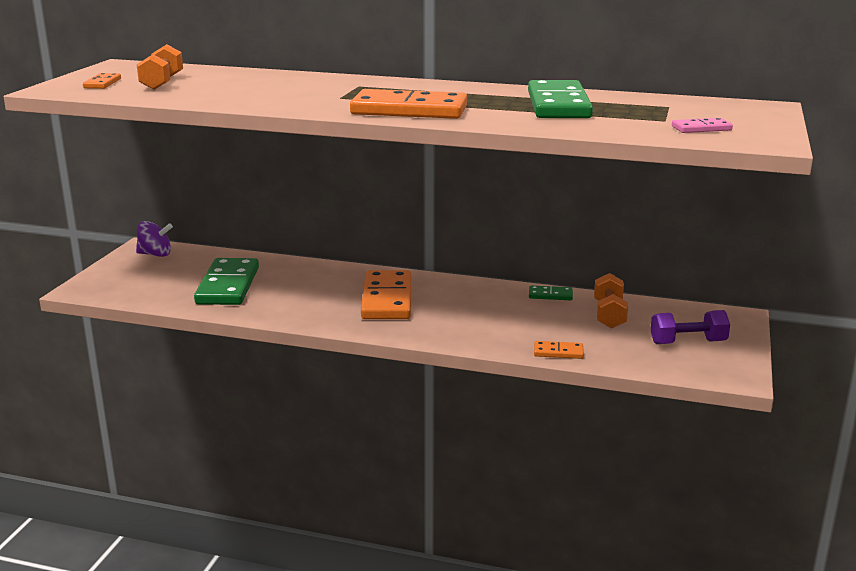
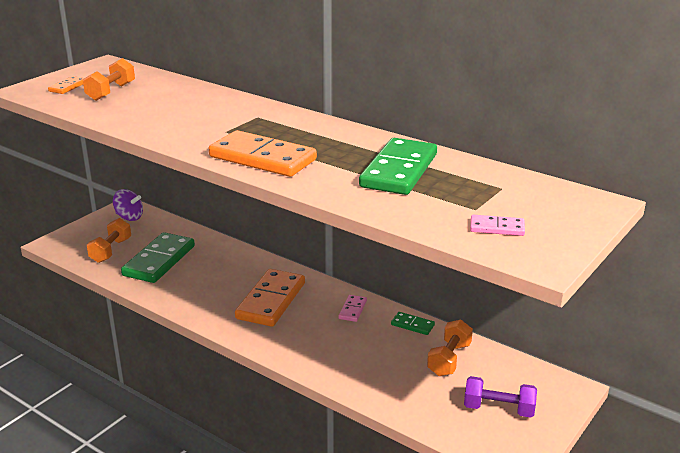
camera: 20 degrees right, 5 degrees up
(160, 285) = (111, 250): none -> orange dumbbell
(479, 293) = (352, 310): none -> pink domino
(558, 352) = (372, 393): orange domino -> none

